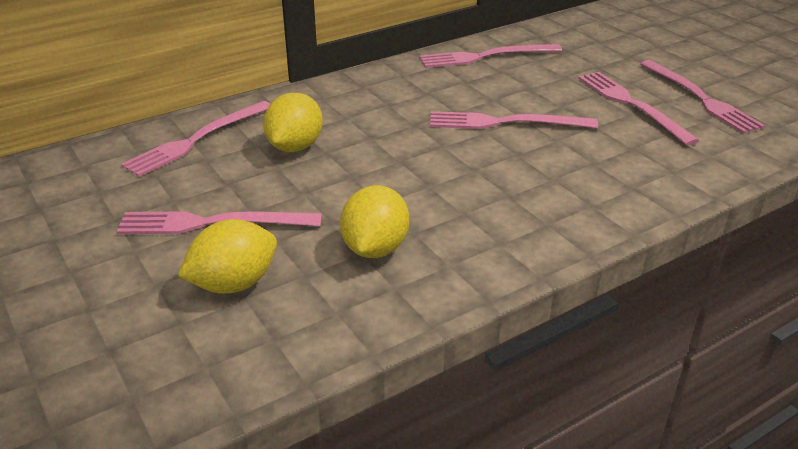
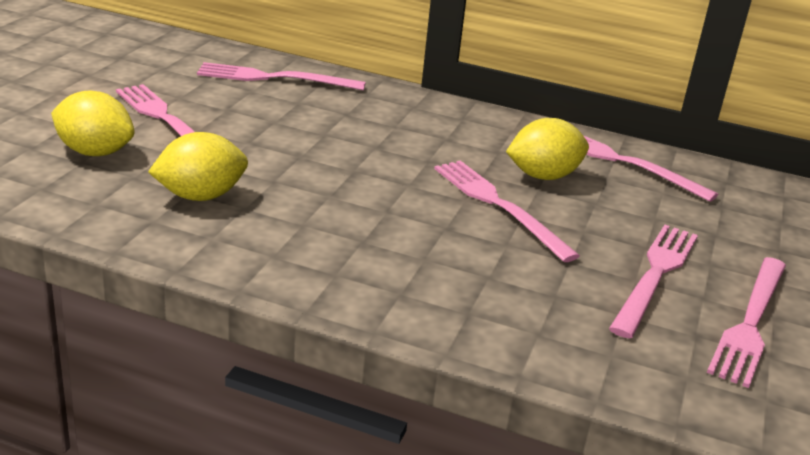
camera: 50 degrees right, 5 degrees down
(295, 147) = (315, 118): yellow lemon -> yellow lemon (543, 176)

